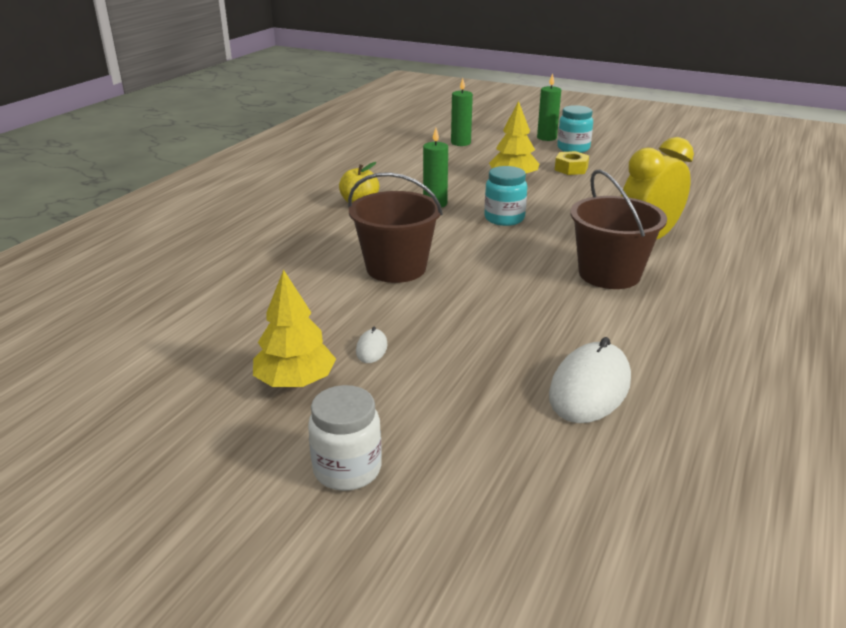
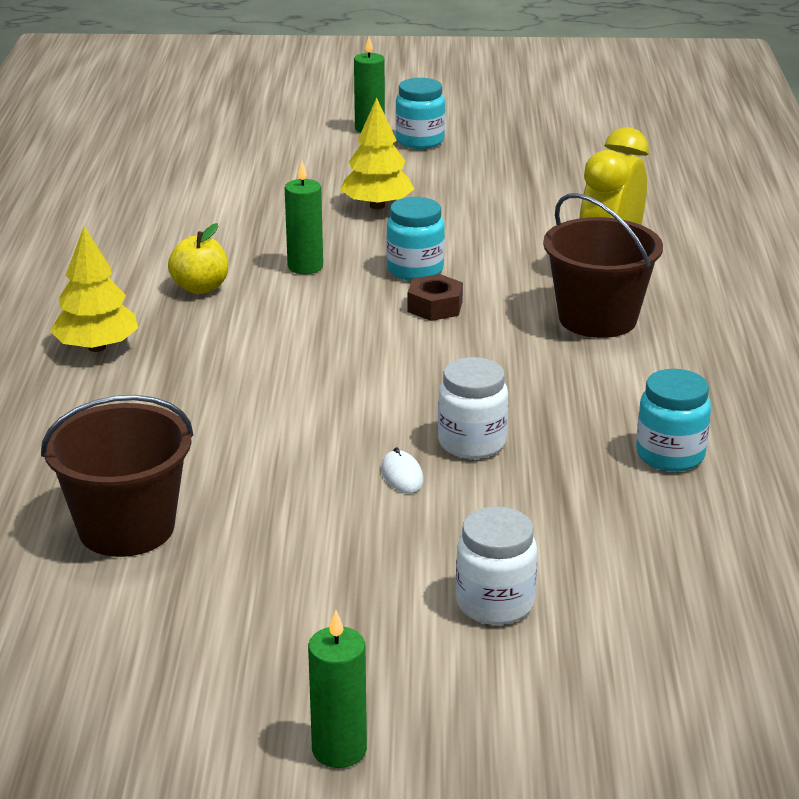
camera: 25 degrees left, 0 degrees up
(295, 382) = (351, 534): yellow tree -> yellow tree (97, 347)
(396, 268) = (338, 369): brown bucket -> brown bucket (126, 528)
(442, 338) = (472, 443): none -> white jar
(460, 143) = (254, 160): green candle -> green candle (339, 749)
(497, 243) = (435, 306): none -> brown nut
(571, 169) = (442, 175): yellow nut -> none
(590, 387) = (670, 455): white mouse -> turquoise jar

